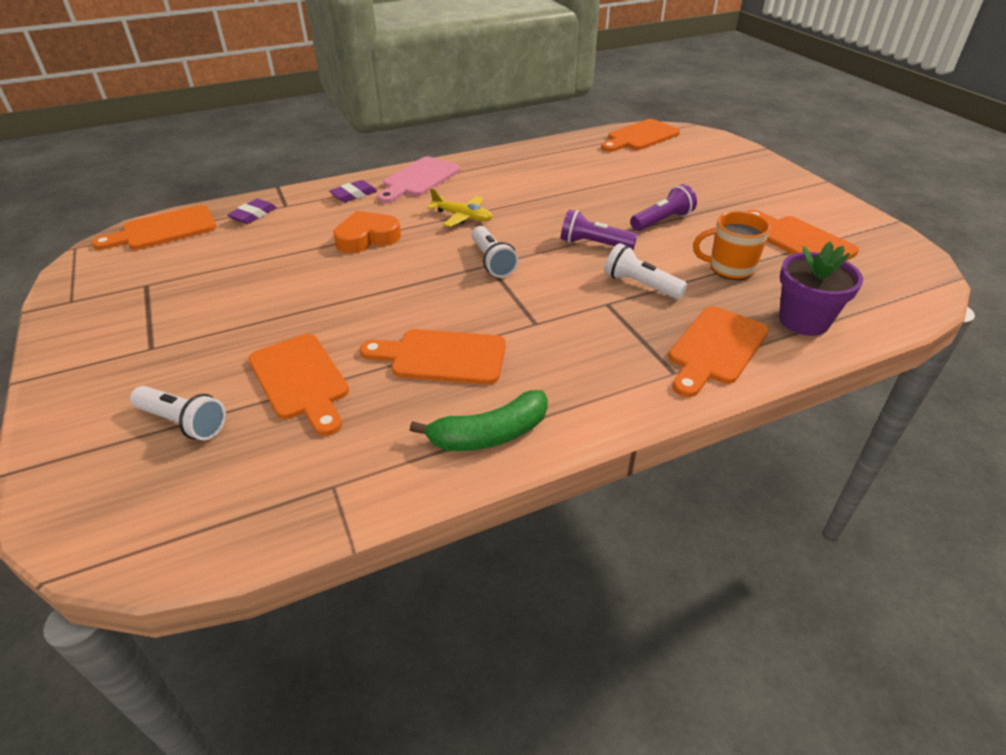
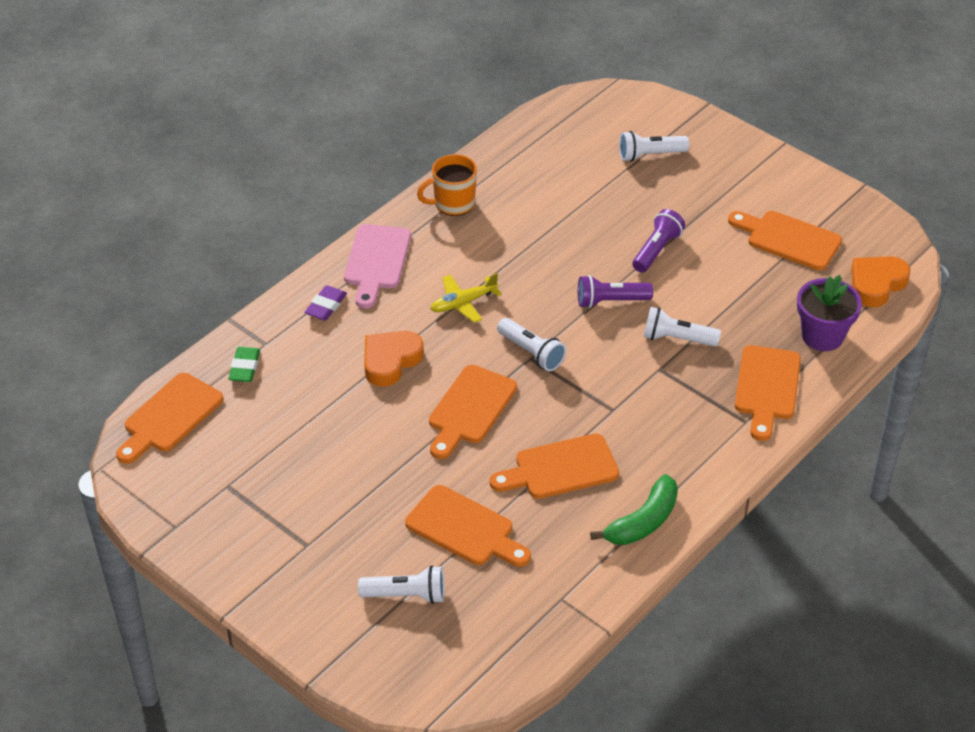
camera: 25 degrees left, 5 degrees up
(253, 215) = (245, 367): purple eraser -> green eraser
(462, 217) = (463, 303): yellow plane -> yellow plane turned 150 degrees clockwise
(640, 136) = (569, 119): orange cutting board -> orange cutting board (470, 409)
(695, 166) = (650, 155): none -> white flashlight
(730, 268) = (742, 294): orange mug -> orange mug (453, 203)
(886, 294) = (876, 284): none -> orange heart

